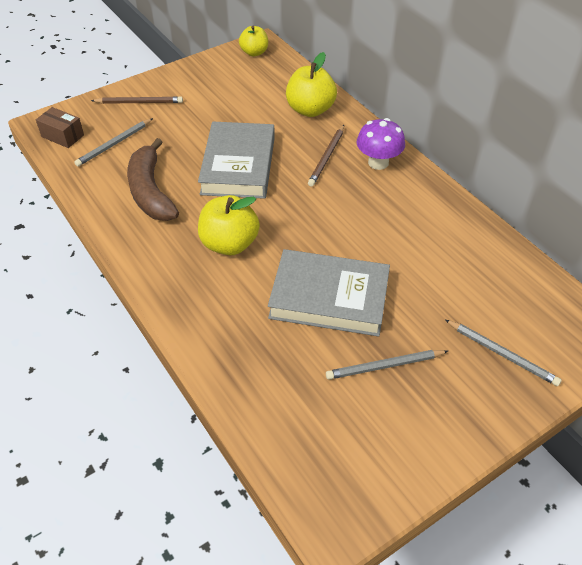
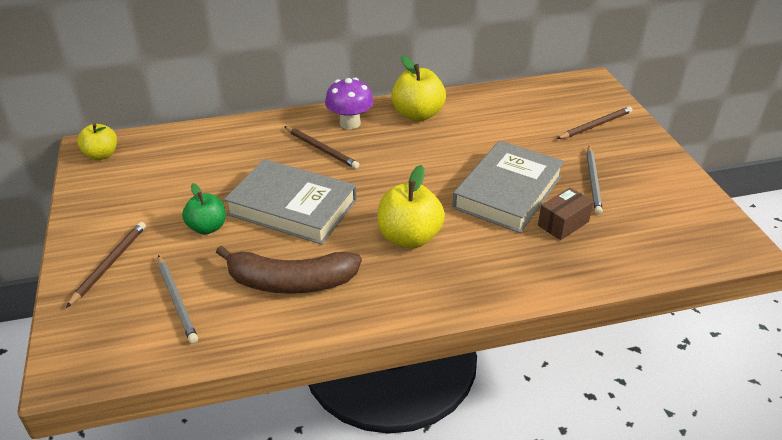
camera: 70 degrees left, 10 degrees down
(62, 136) = (116, 350): brown box -> brown box (563, 223)
(195, 131) = (207, 227): none -> green apple
(310, 109) = (240, 141): yellow apple -> yellow apple (417, 115)
(502, 354) = (595, 125): grey pencil -> brown pencil

